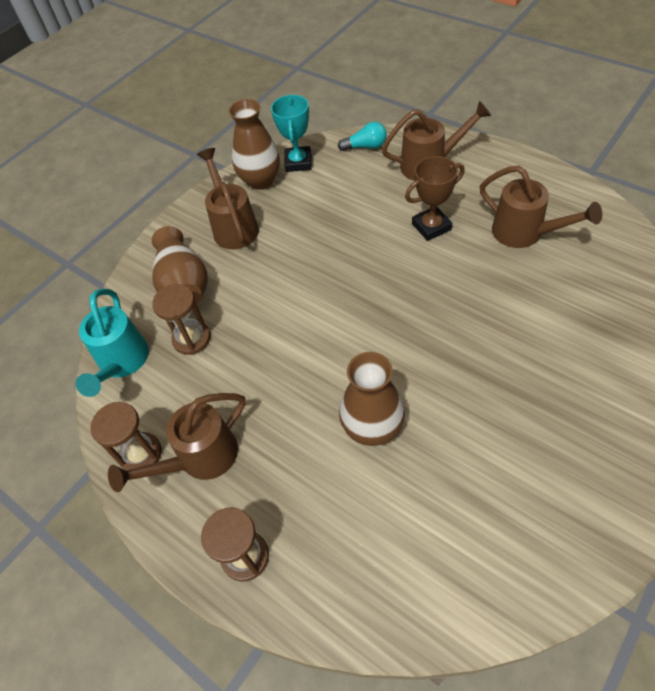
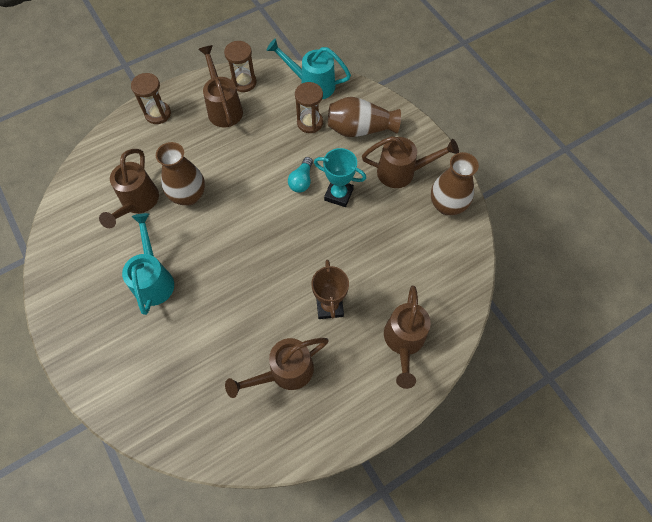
camera: 105 degrees right, 10 degrees up
(298, 162) = (457, 239): turquoise trophy -> turquoise trophy (338, 194)
(365, 146) = (454, 300): turquoise light bulb -> turquoise light bulb (301, 181)
(419, 491) = (137, 202): none -> brown watering can
(515, 404) = (154, 279): none -> turquoise watering can

